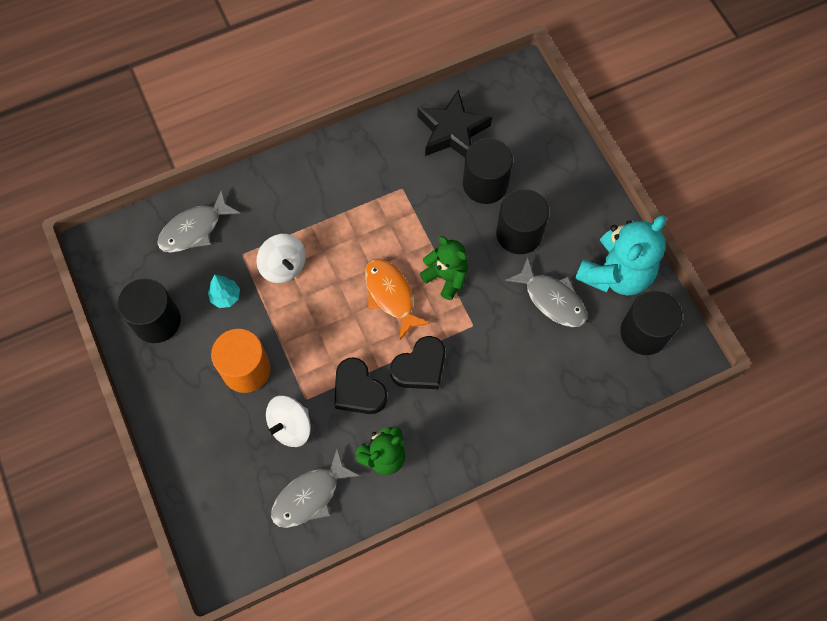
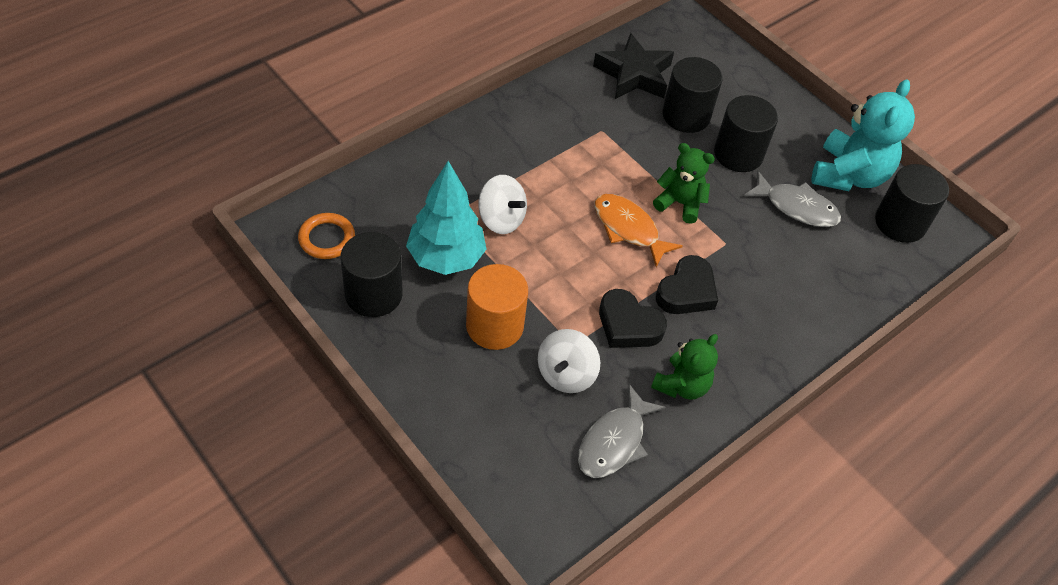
camera: 20 degrees left, 15 degrees down
(133, 260) = (327, 238): none -> orange ring
(194, 229) = (388, 198): grey fish -> none
(226, 297) = (446, 258): turquoise tree -> turquoise tree, size x2.10

